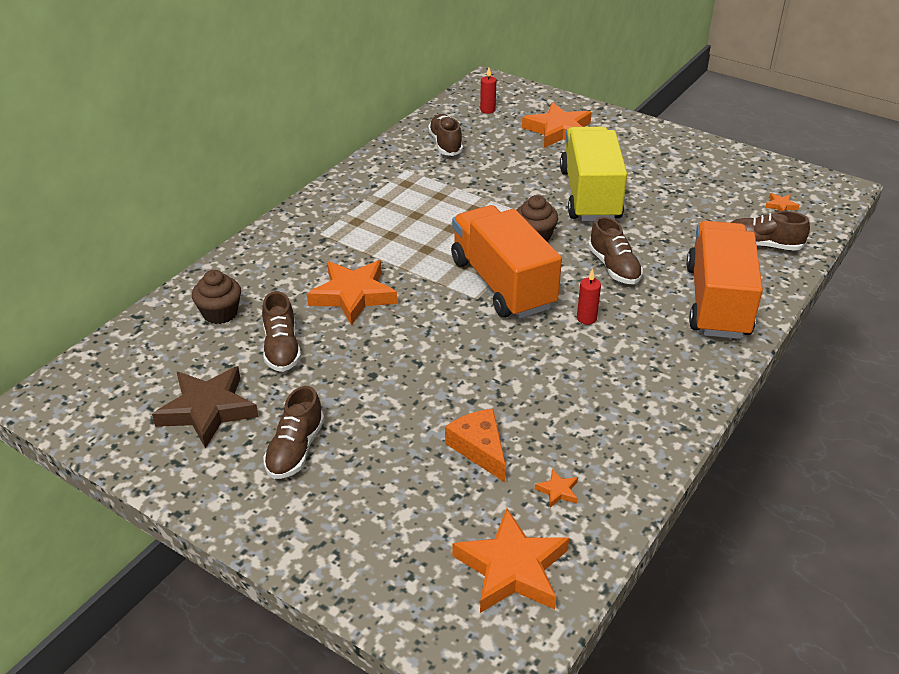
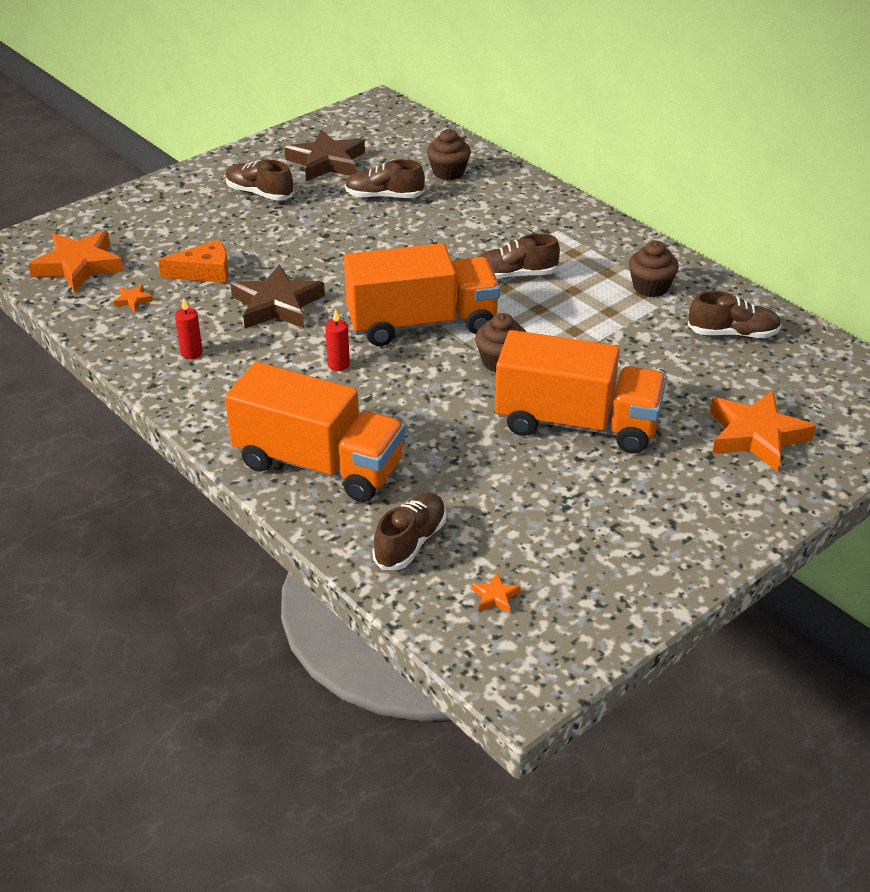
camera: 105 degrees right, 0 degrees up
(353, 295) = (443, 237): orange star -> none
(397, 181) = (650, 287): none -> brown cupcake
(487, 110) = (827, 384): red candle -> red candle (191, 353)
(515, 378) = (277, 305): none -> brown star
(590, 195) = (577, 424): yellow truck -> orange truck
(614, 267) = (417, 405): brown shoe -> brown shoe (514, 275)

